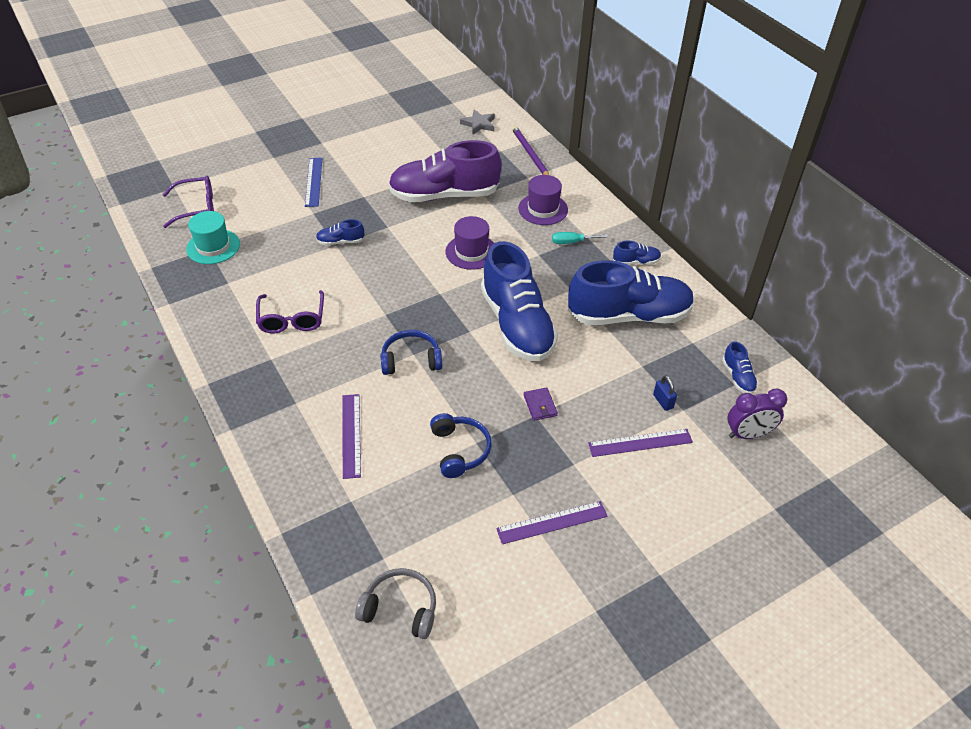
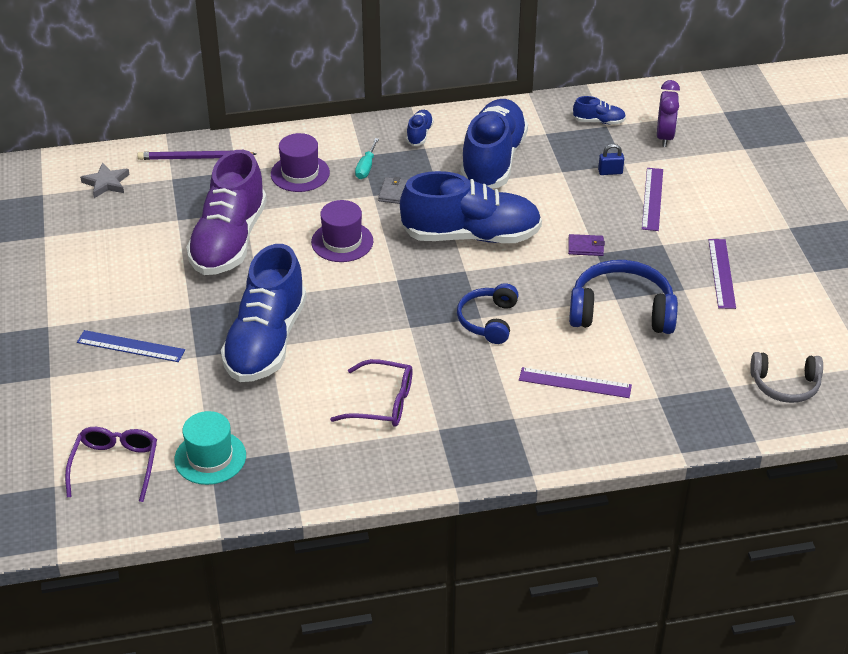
camera: 70 degrees left, 5 degrees down
(340, 242) = (266, 341): blue shoe -> blue shoe, size x2.44
(400, 609) = (785, 385): grey headphones -> grey headphones turned 120 degrees counterclockwise
(459, 450) = (621, 311): blue headphones -> blue headphones, size x1.58
(548, 265) = (393, 192): none -> grey wallet

